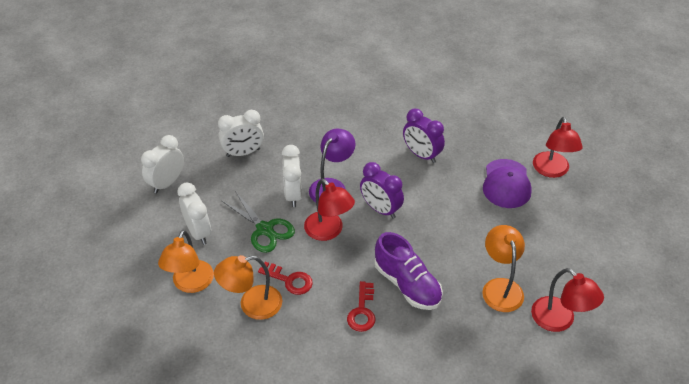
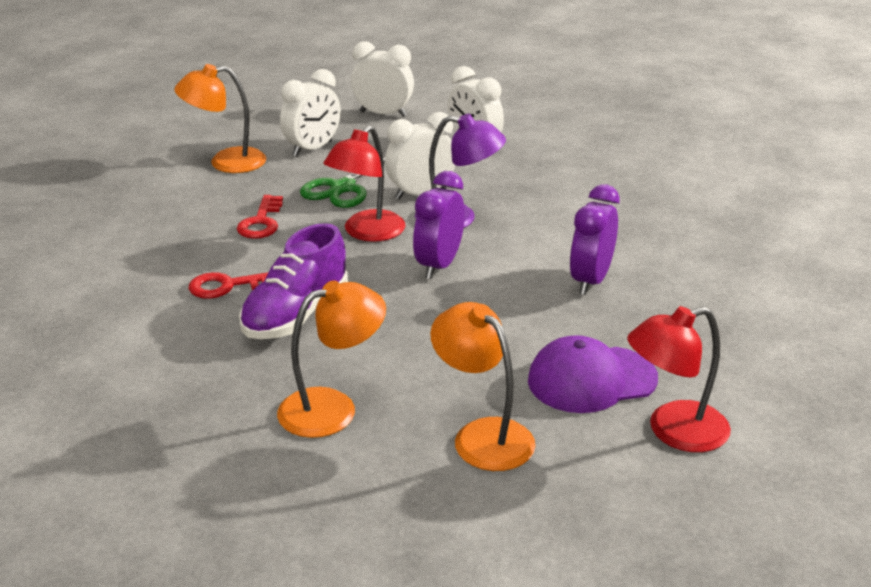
camera: 70 degrees right, 15 degrees down
(252, 305) = (208, 206): orange lamp -> orange lamp (482, 435)
(559, 320) = (283, 489): red lamp -> none

